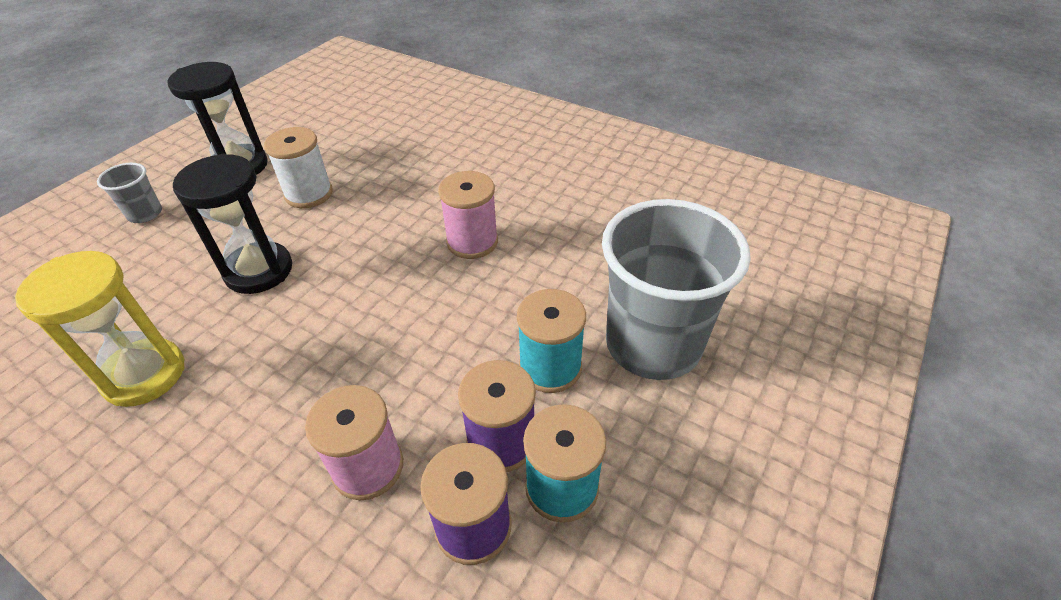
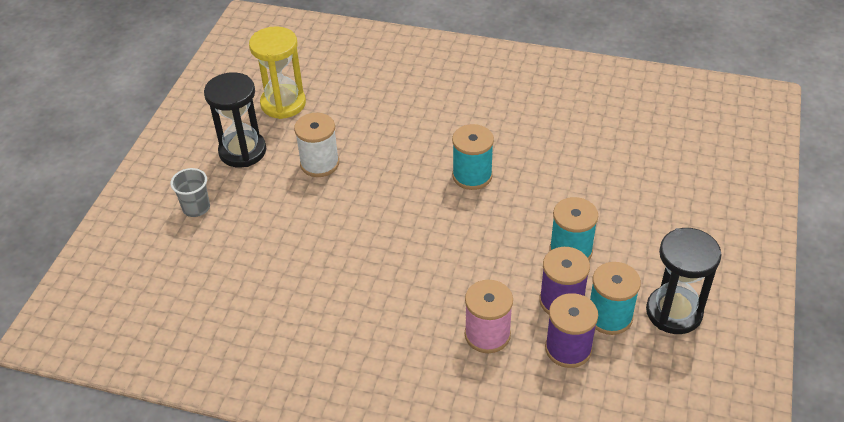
camera: 15 degrees left, 0 degrees up
(144, 375) = (298, 319): yellow hourglass -> yellow hourglass (283, 104)
(259, 270) = (325, 232): black hourglass -> black hourglass (674, 312)
(472, 242) = (472, 176): pink spool -> turquoise spool
(653, 344) = (630, 221): grey cup -> none

